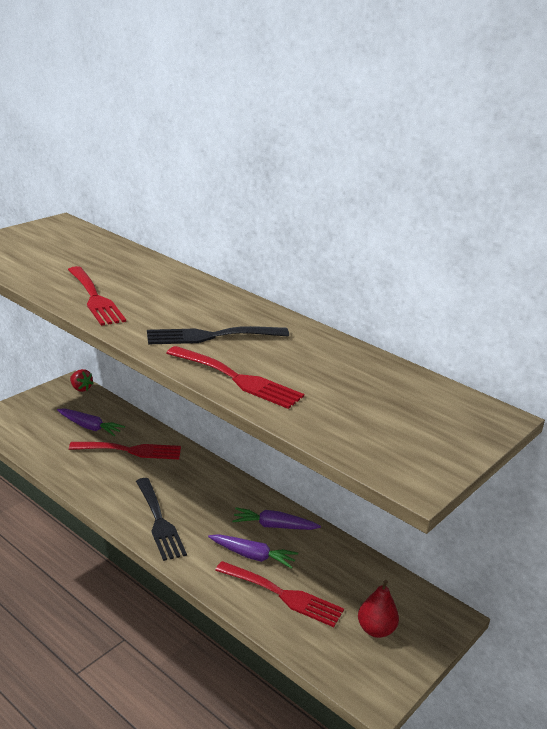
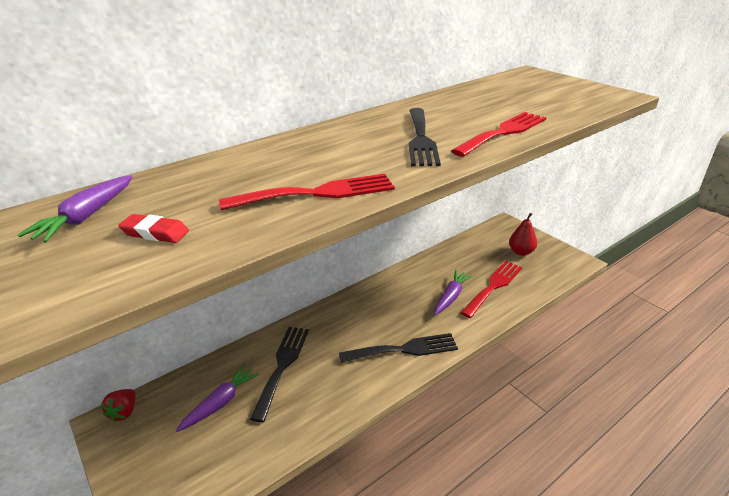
camera: 75 degrees left, 5 degrees up
(43, 258) = (155, 233): none -> red eraser
(81, 388) = (124, 412): red strawberry -> red strawberry turned 135 degrees clockwise
(131, 450) = (282, 366): red fork -> black fork
(274, 526) = (415, 282): purple carrot -> purple carrot (86, 217)

